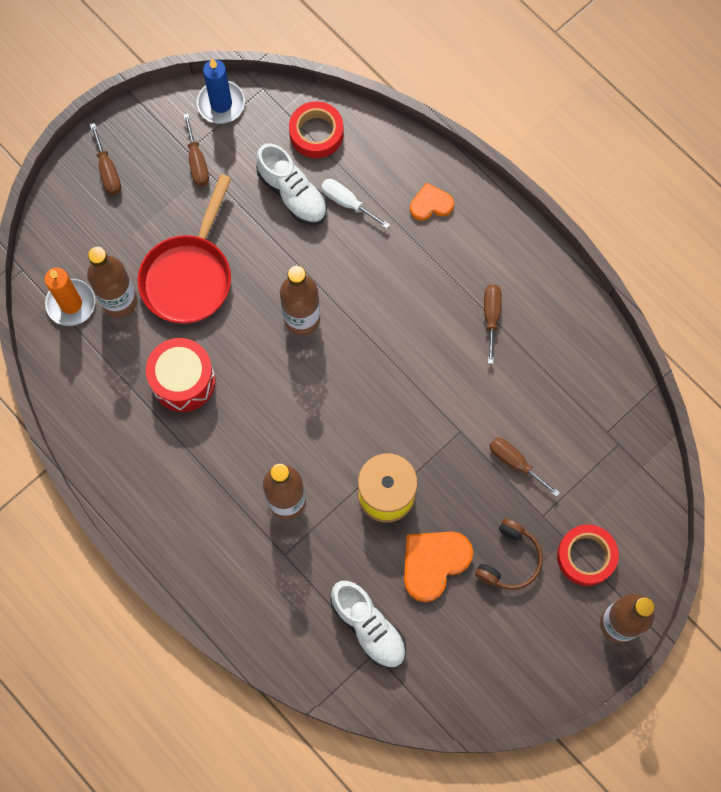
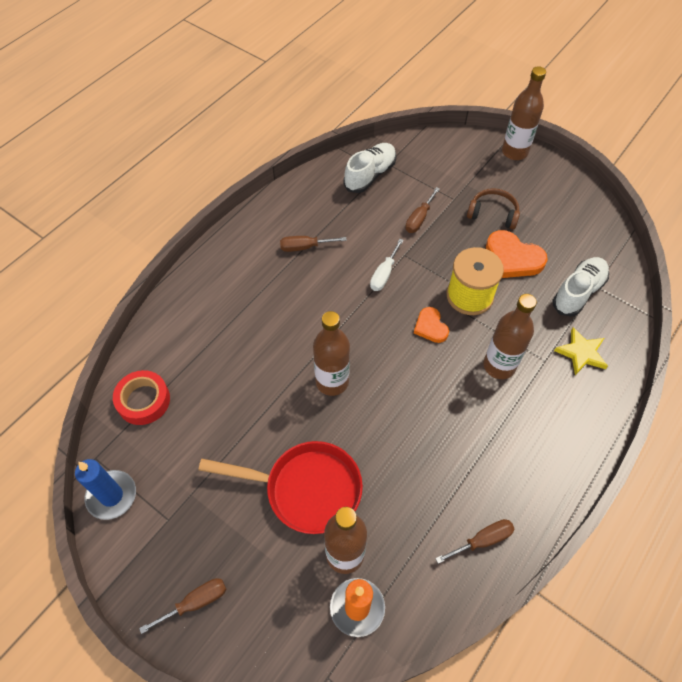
camera: 100 degrees left, 15 degrees down
(183, 381) = (414, 473): red drum -> none
(197, 162) = (179, 507): brown screwdriver -> brown screwdriver (482, 540)
(285, 600) = (581, 353): none -> yellow star
(292, 193) = (208, 411): white shoe -> white shoe (370, 175)
(347, 202) = (213, 363): white screwdriver -> white screwdriver (384, 274)
(431, 204) = (209, 300): orange heart -> orange heart (430, 327)
(586, 556) = (475, 173): red tape -> none

